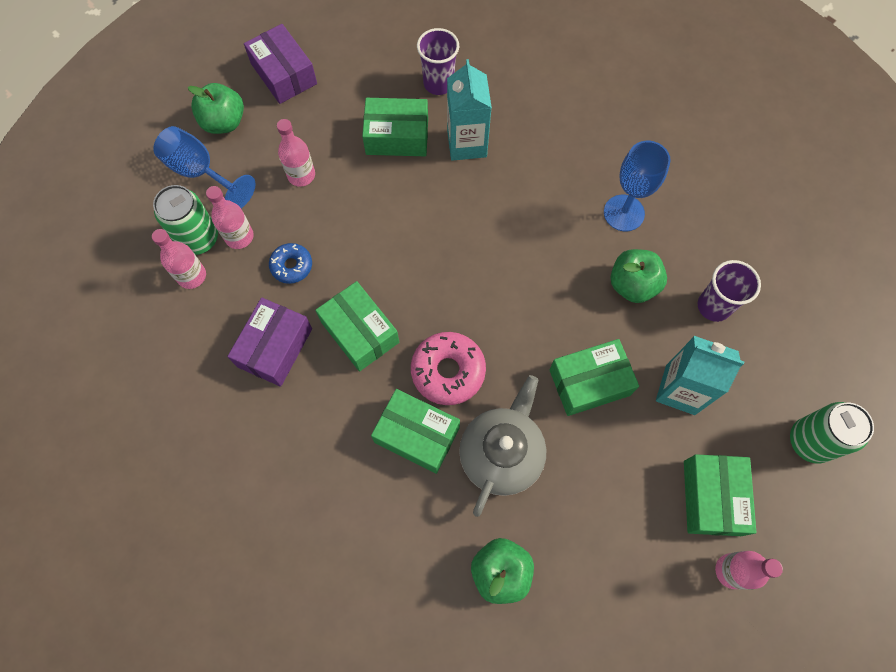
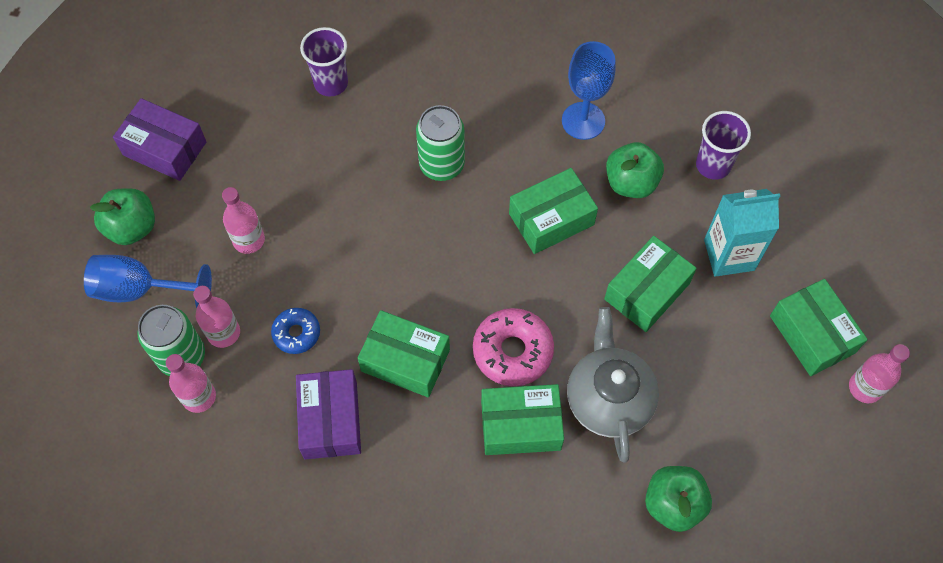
camera: 30 degrees left, 5 degrees down
(397, 136) = (322, 154): green box -> green box (551, 219)
(467, 143) = (395, 128): turquoise carton -> none
(809, 441) = (862, 240): green can -> green can (441, 165)

